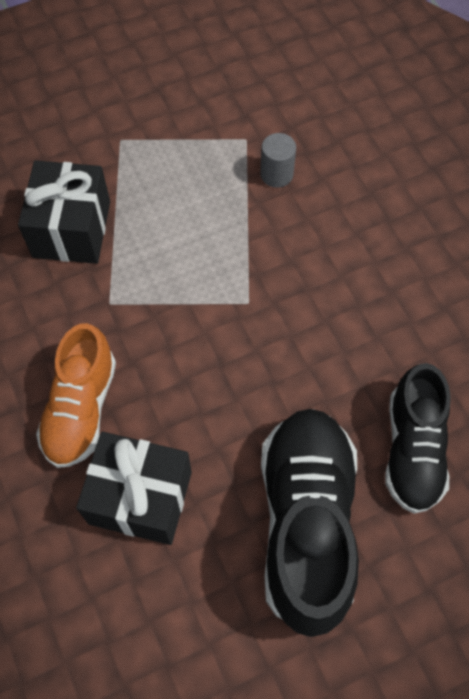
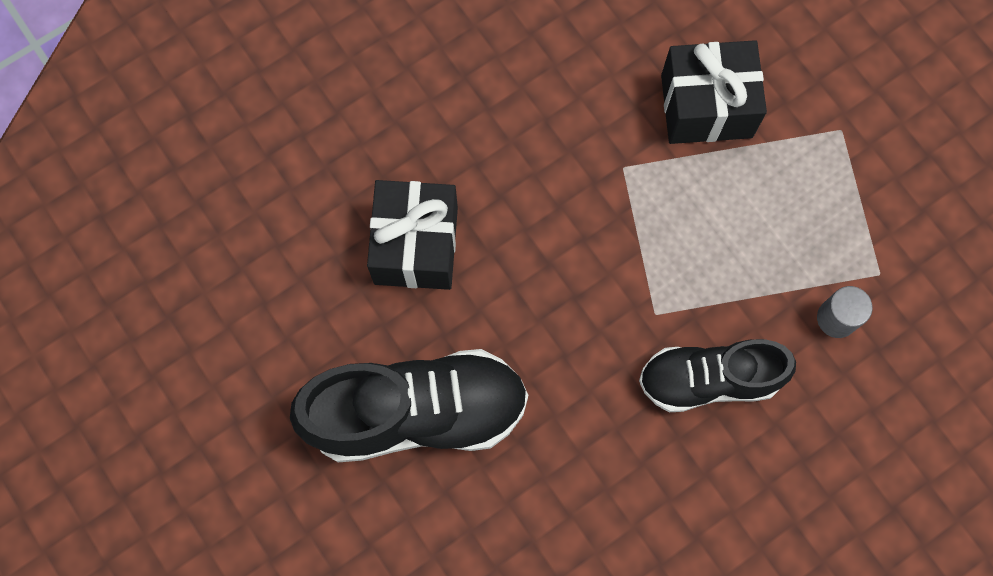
camera: 80 degrees right, 10 degrees up
(81, 408) = (498, 167): orange shoe -> none
(412, 449) = (515, 515): black shoe -> black shoe (709, 379)

